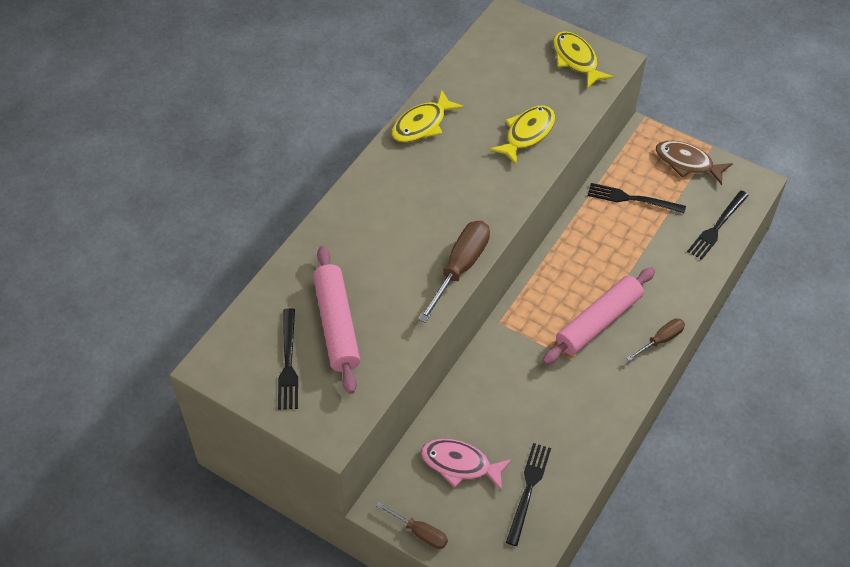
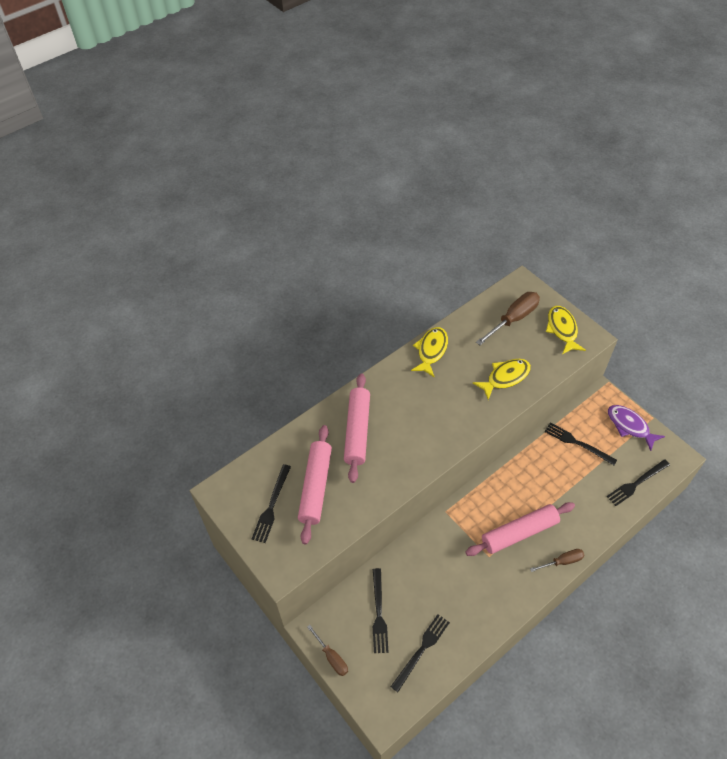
camera: 20 degrees right, 0 degrees up
(364, 244) = (357, 431): none -> pink rolling pin
(422, 124) = (431, 351): yellow fish -> yellow fish turned 135 degrees clockwise
(460, 267) = (419, 468): brown screwdriver -> brown screwdriver (513, 319)
(460, 464) = (379, 613): pink fish -> black fork
(687, 163) = (629, 426): brown fish -> purple fish

